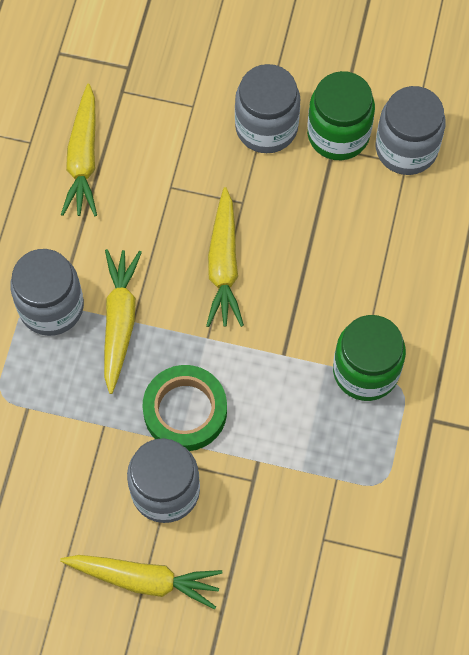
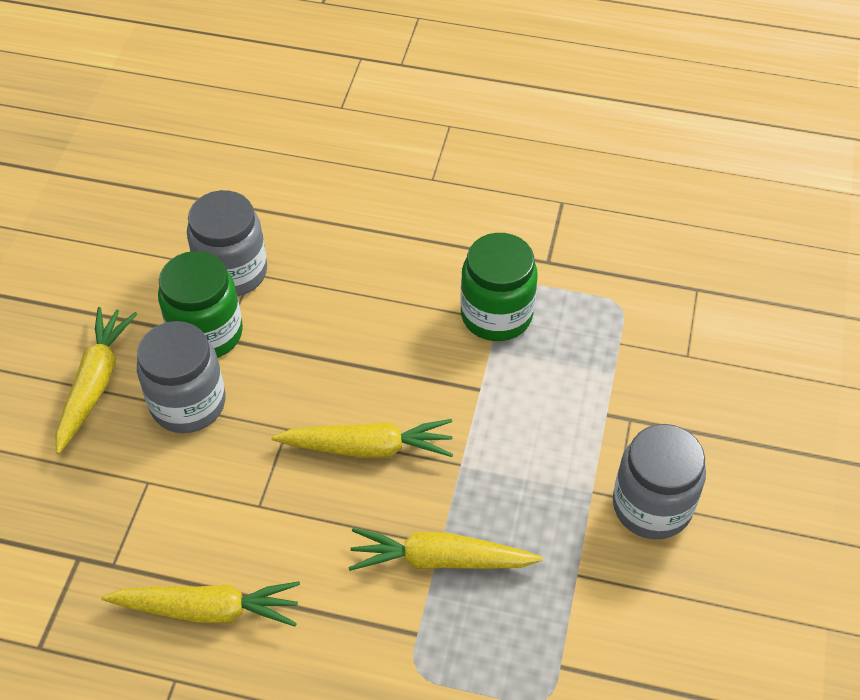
camera: 90 degrees left, 15 degrees down
(51, 307) = (420, 642): grey jar -> none
(144, 579) = (760, 526): yellow carrot -> yellow carrot (95, 384)
(185, 411) = (553, 486): green tape -> none

